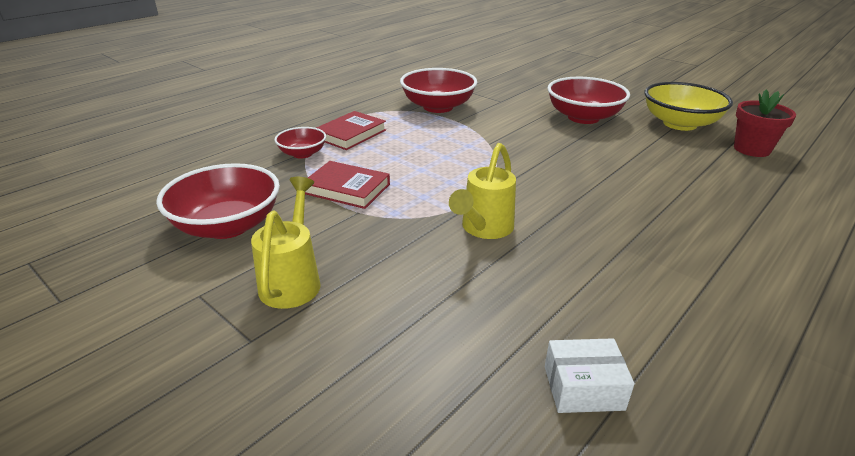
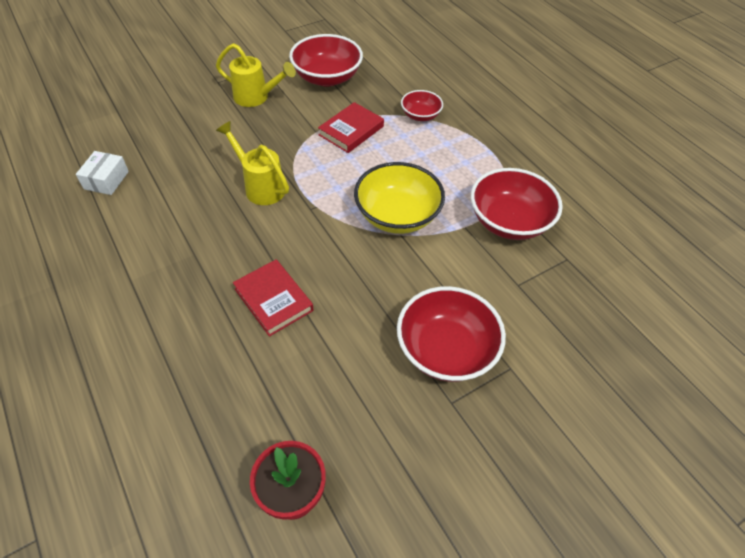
camera: 105 degrees right, 20 degrees up
(350, 134) = (452, 146): red book -> red book (273, 300)
(679, 124) = (395, 458): yellow bowl -> yellow bowl (397, 215)

